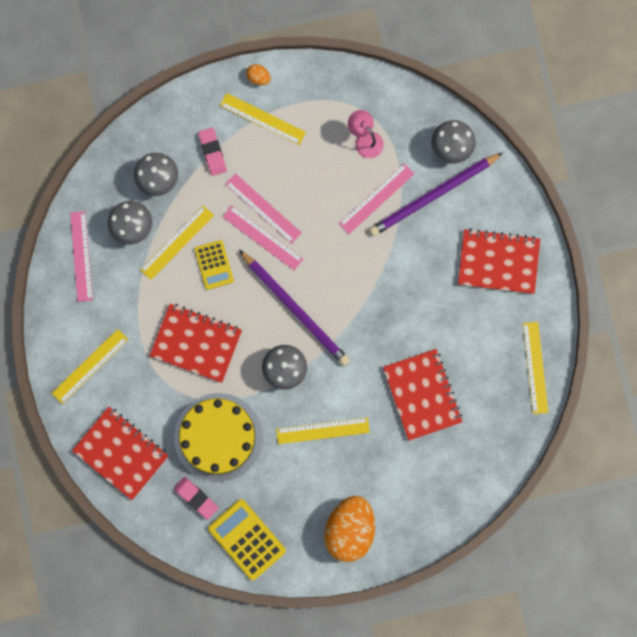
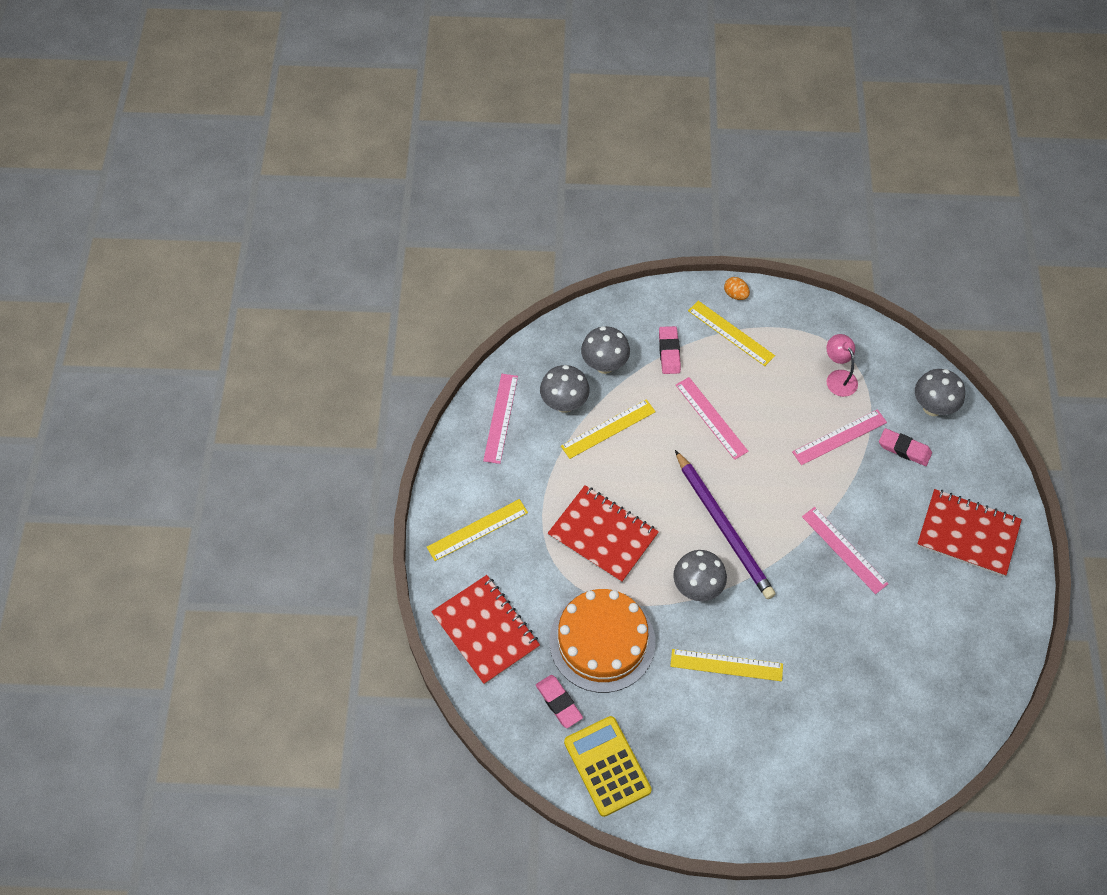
camera: 15 degrees right, 20 degrees down
(214, 265) = (643, 460): yellow calculator -> none
(218, 437) = (602, 641): yellow cake -> orange cake
(262, 237) = (703, 446): pink ruler -> pink ruler (844, 550)
(349, 529) = (734, 787): orange egg -> none
(422, 395) = (853, 655): red notebook -> none
(433, 196) = (904, 449): purple pencil -> pink eraser
(535, 367) = (994, 658): yellow ruler -> none

